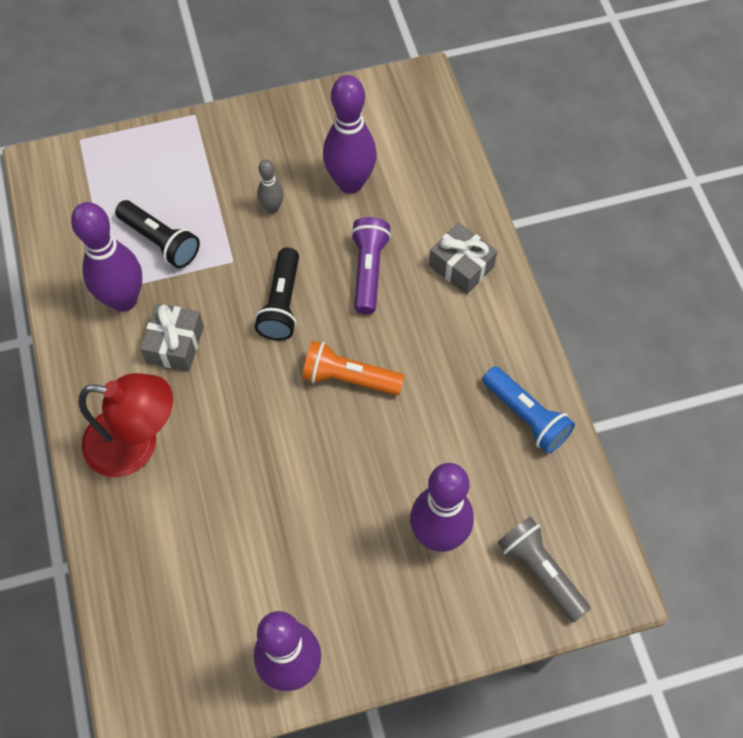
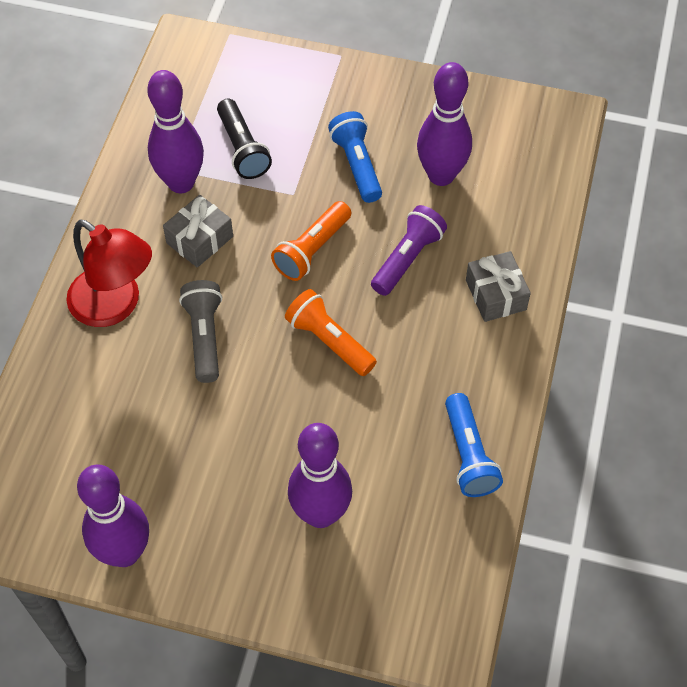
camera: 30 degrees right, 5 degrees down
(272, 208) = (357, 165): grey bowling pin -> blue flashlight
(282, 304) = (312, 250): black flashlight -> orange flashlight
(540, 571) = (391, 594): grey flashlight -> grey flashlight (204, 337)

